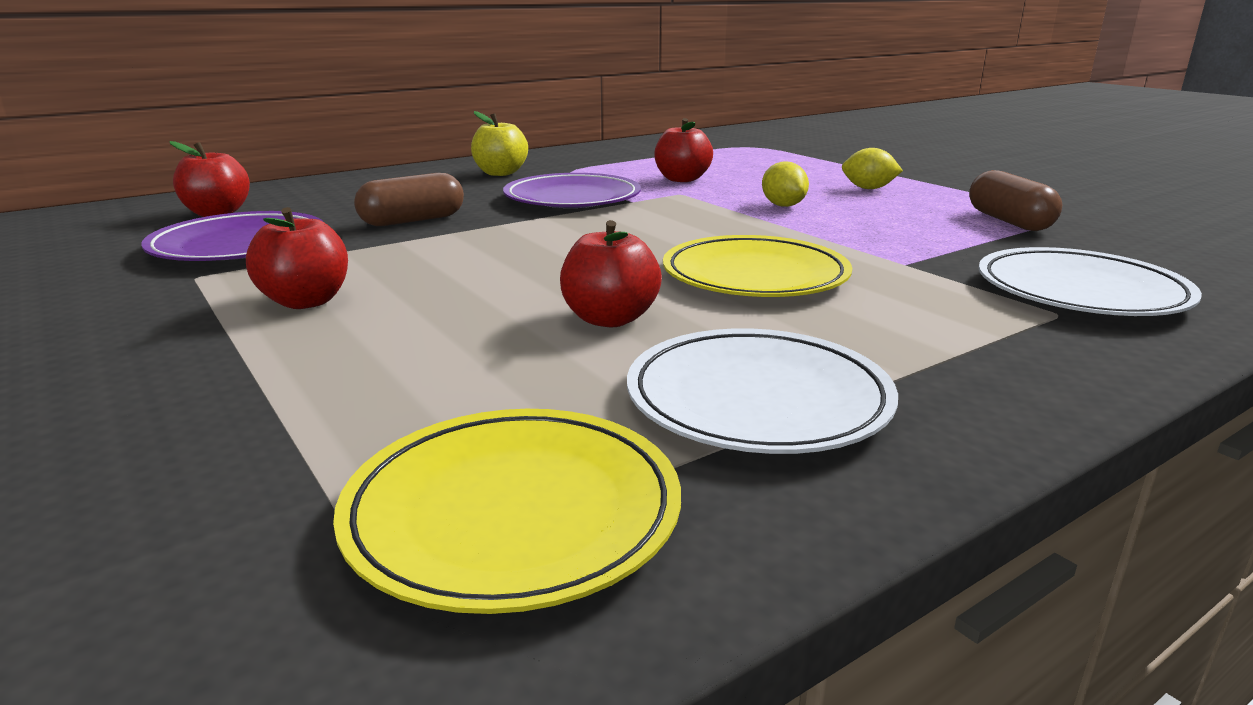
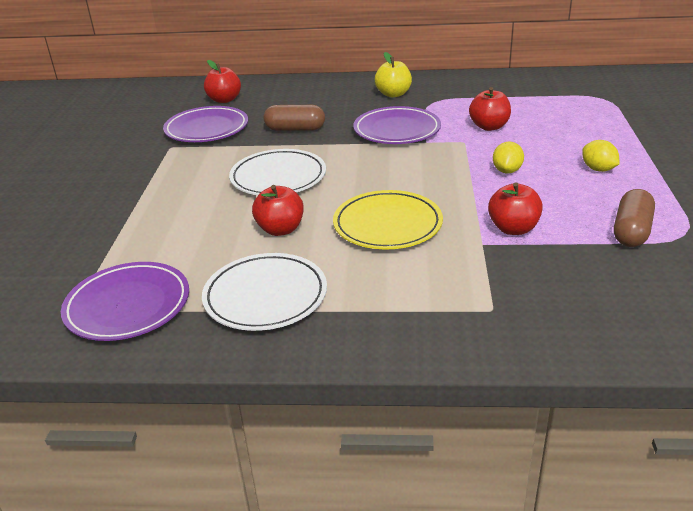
camera: 40 degrees right, 10 degrees up
(306, 301) = (189, 177): red apple -> red apple (513, 229)
(513, 513) = (128, 306): yellow plate -> purple plate
(1080, 292) = (541, 301): white plate -> white plate (278, 177)

